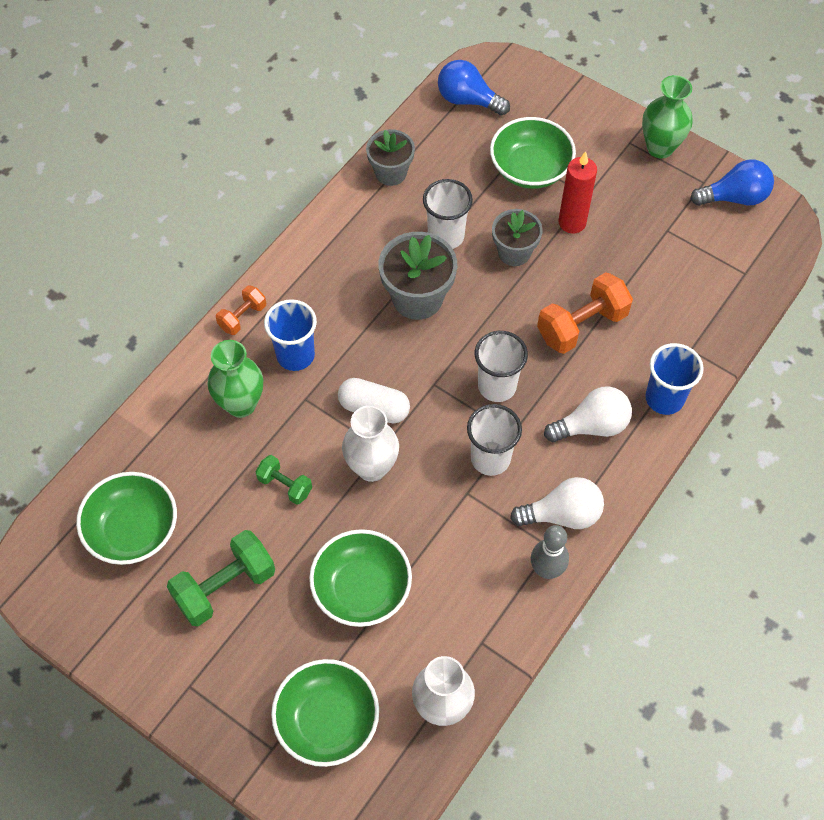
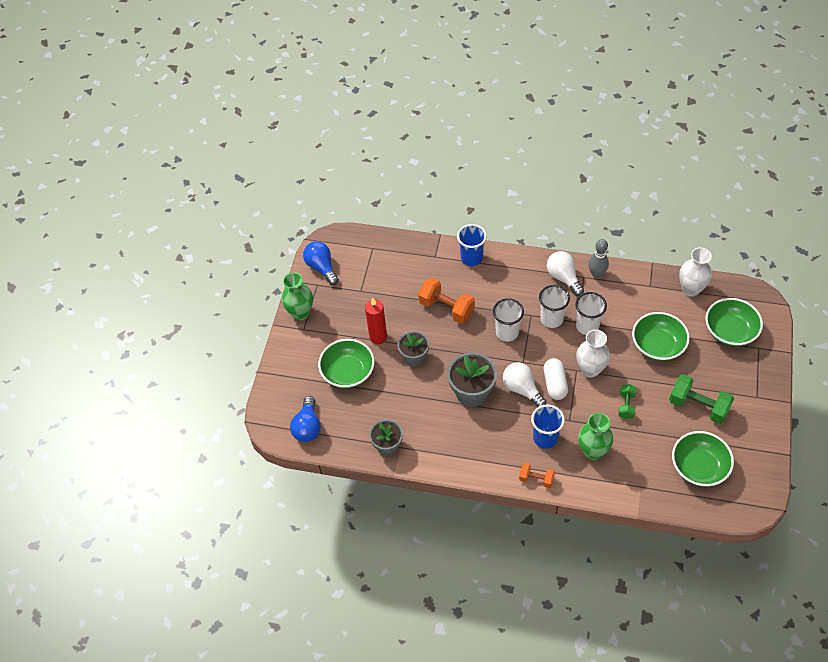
camera: 110 degrees left, 5 degrees down
(446, 236) = (420, 396): white cup -> white cup (587, 326)
(591, 426) = (506, 283): white light bulb -> white light bulb (522, 389)

